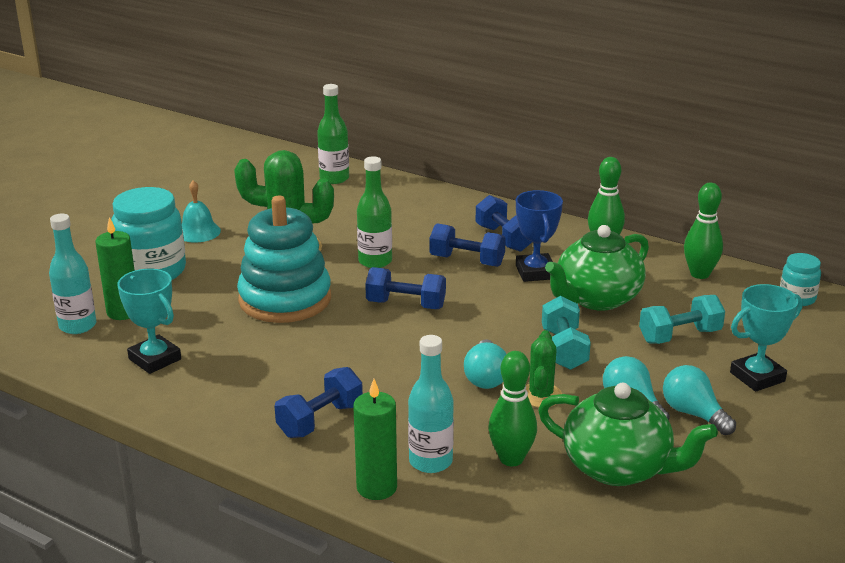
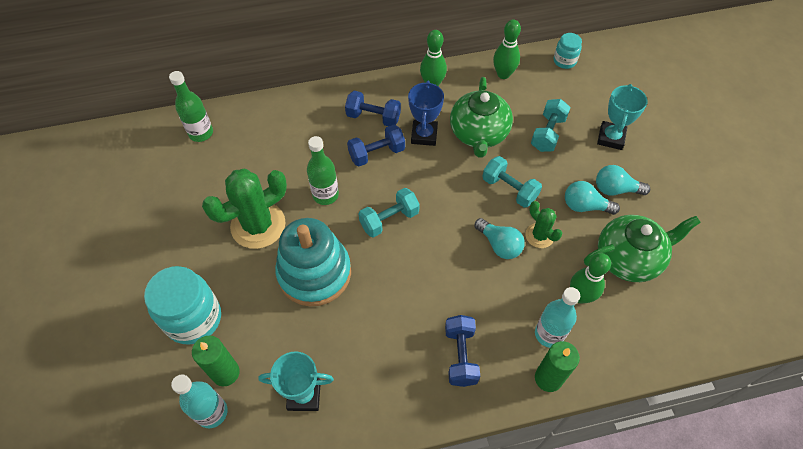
camera: 45 degrees left, 30 degrees up
(198, 232) = (174, 255): turquoise bell -> none
(406, 305) = (389, 219): blue dumbbell -> turquoise dumbbell
(535, 272) = (424, 135): blue trophy -> blue trophy turned 60 degrees clockwise

